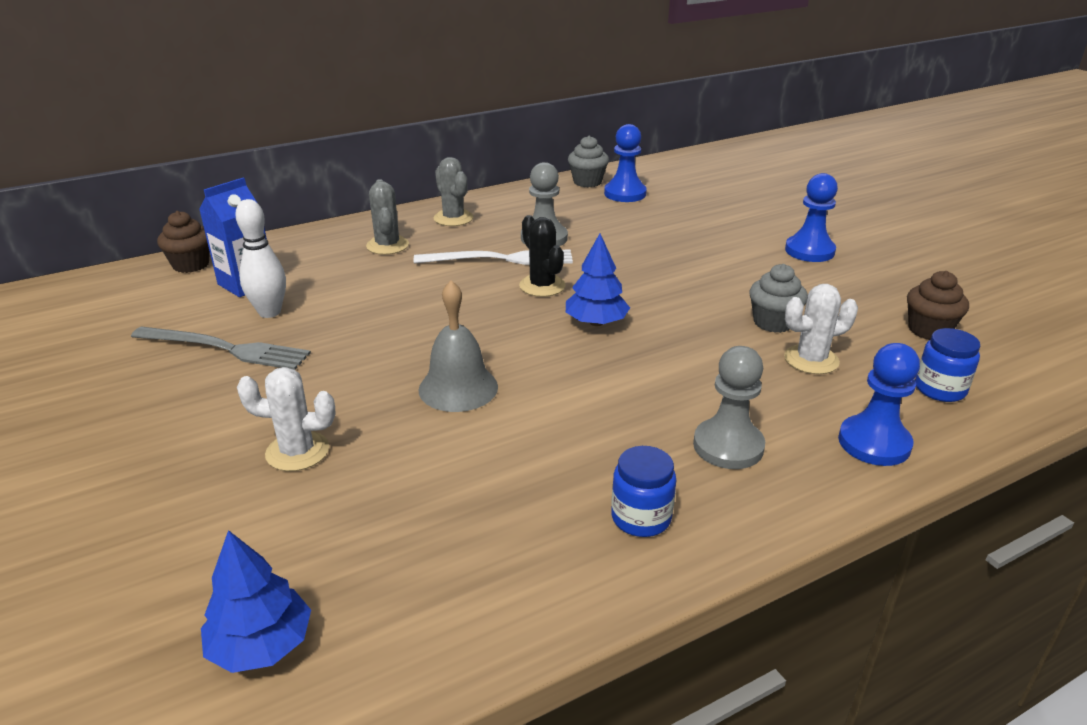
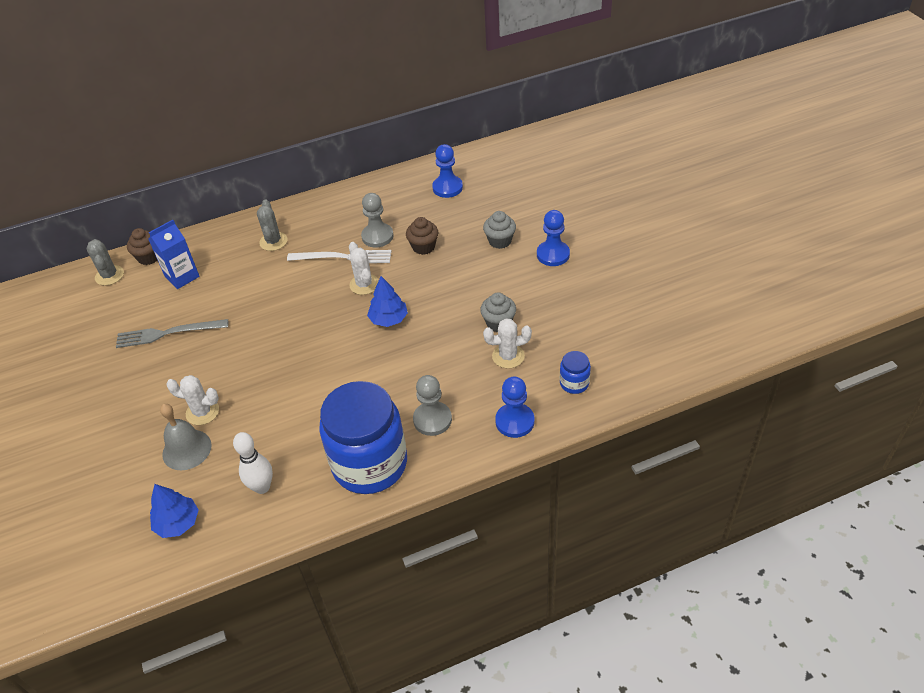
camera: 10 degrees right, 15 degrees up
(225, 349) = (168, 333): grey fork -> grey fork turned 150 degrees clockwise
(269, 312) = (194, 303): white bowling pin -> white bowling pin (262, 487)
(453, 218) = (321, 213): grey cactus -> grey cactus (109, 275)
(458, 388) = (295, 370): grey bell -> grey bell (187, 449)
(542, 286) = (364, 284): black cactus -> white cactus
(587, 182) = (425, 173): grey cupcake -> grey cupcake (500, 241)
(641, 518) = (370, 464): blue jar -> blue jar, size x2.45
(929, 330) = (594, 333): brown cupcake -> brown cupcake (423, 247)

